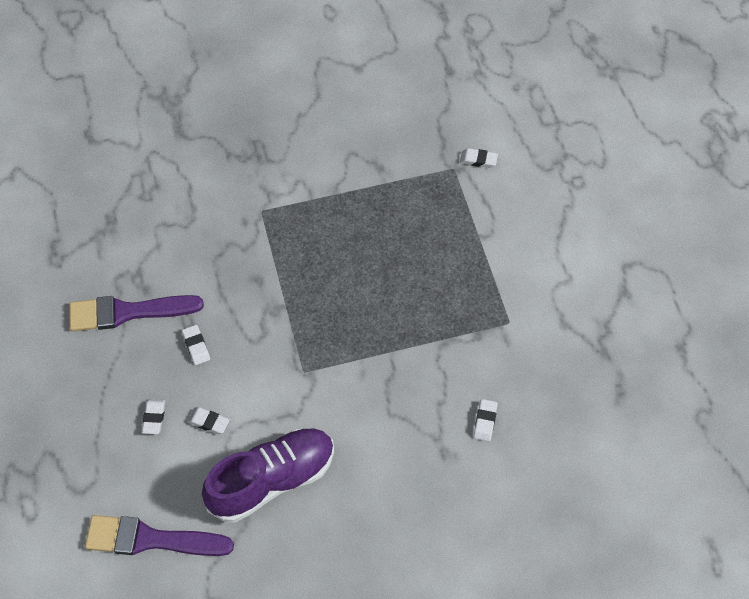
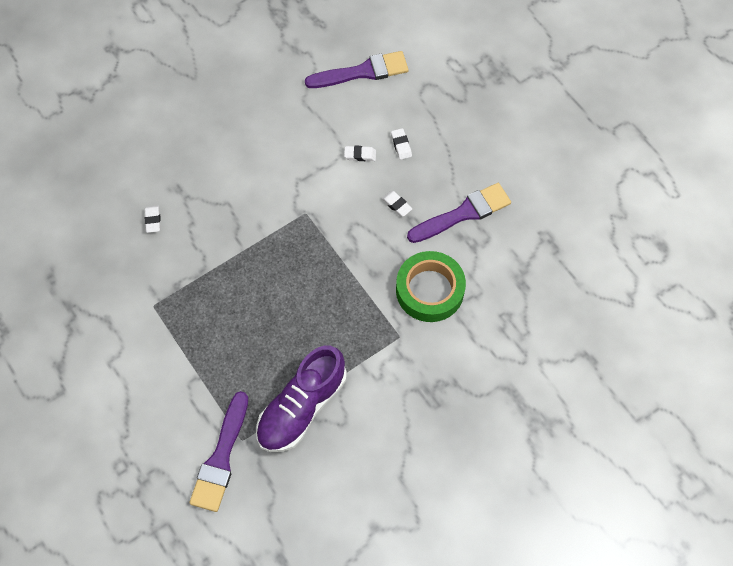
camera: 160 degrees right, 5 degrees up
(208, 244) = (429, 290): none -> green tape
(272, 480) = (296, 131): purple shoe -> purple shoe (302, 407)
(478, 160) = (221, 457): white eraser -> purple brush

